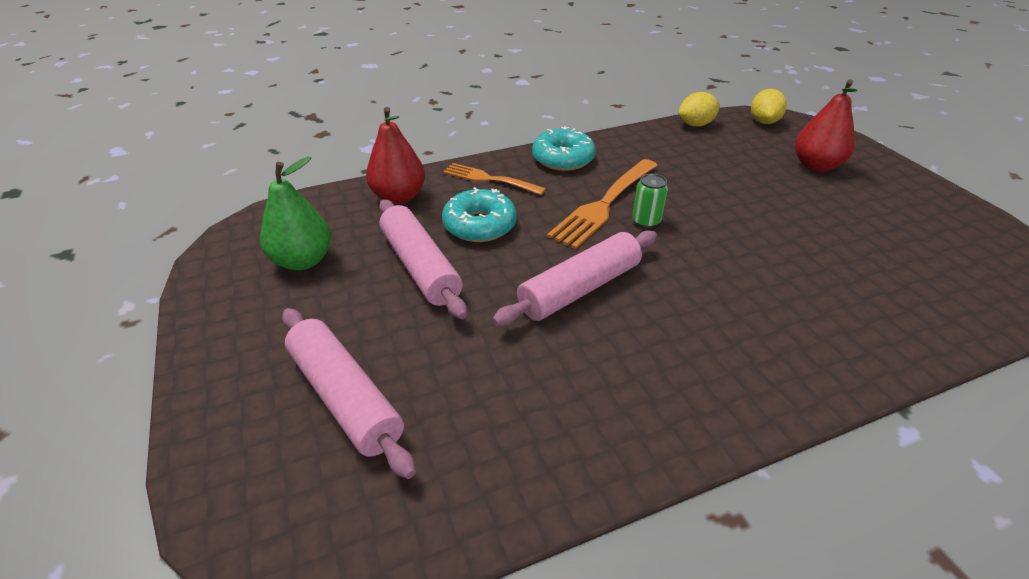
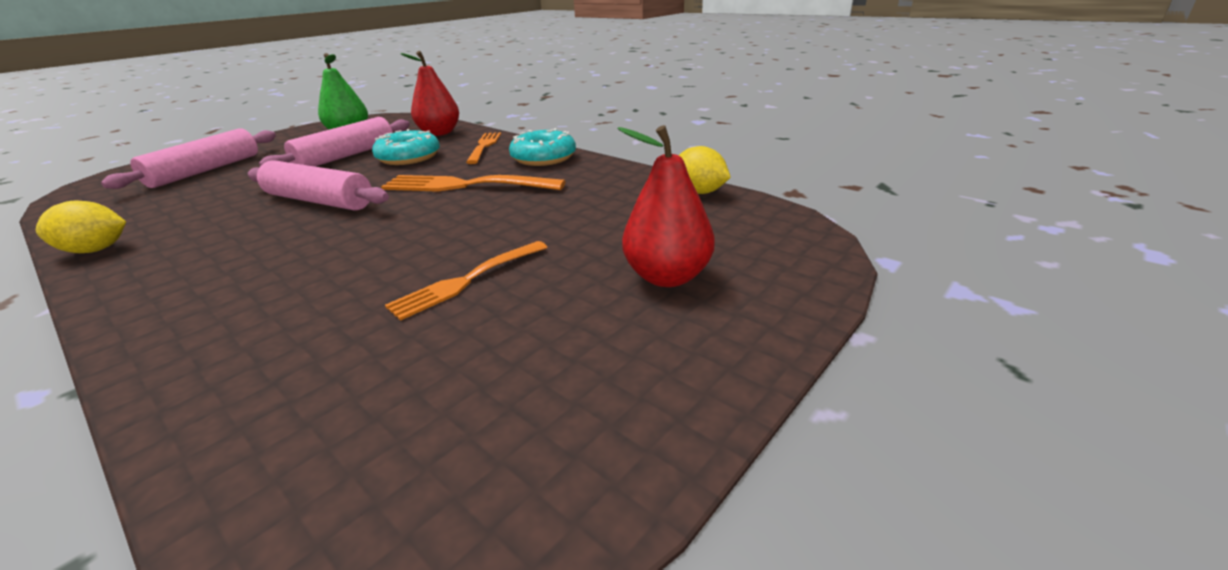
camera: 65 degrees right, 10 degrees down
(646, 221) = (442, 205): green can -> none
(763, 122) = (773, 226): yellow lemon -> yellow lemon (96, 250)
(796, 227) = (468, 280): none -> orange fork

